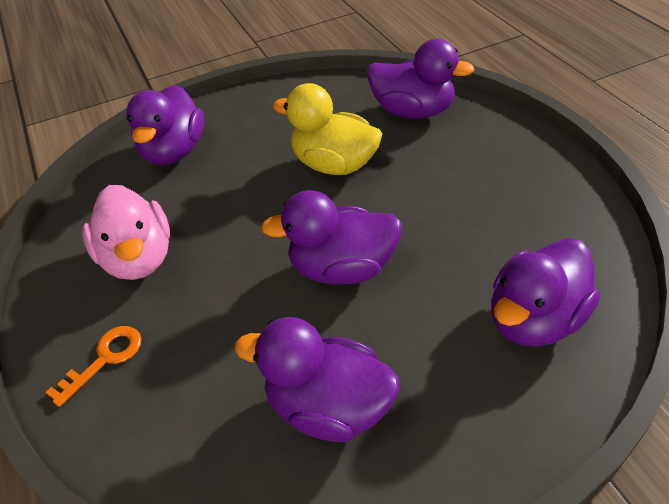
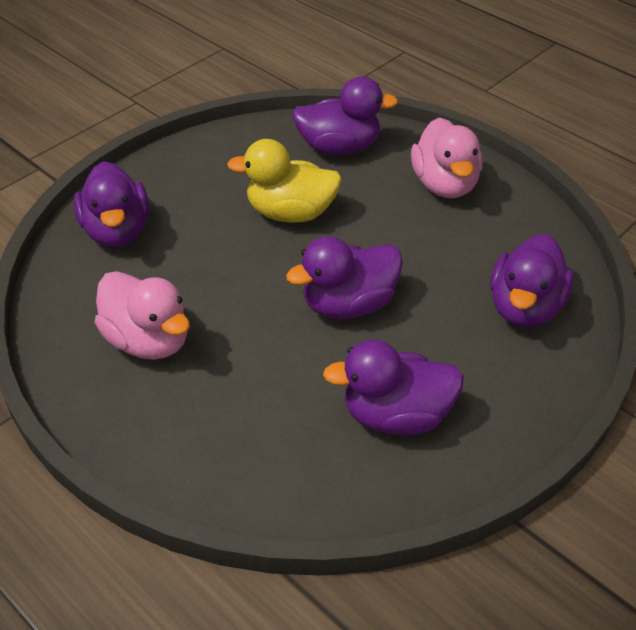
camera: 25 degrees left, 0 degrees up
(105, 359) = (174, 433): orange key -> none
(503, 165) = (445, 184): none -> pink duck

